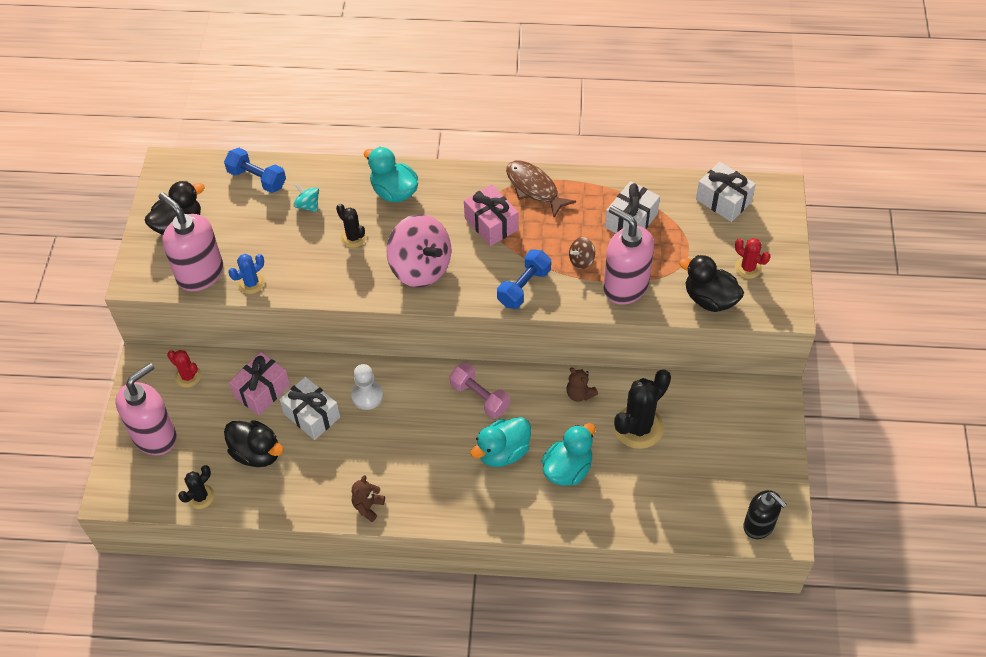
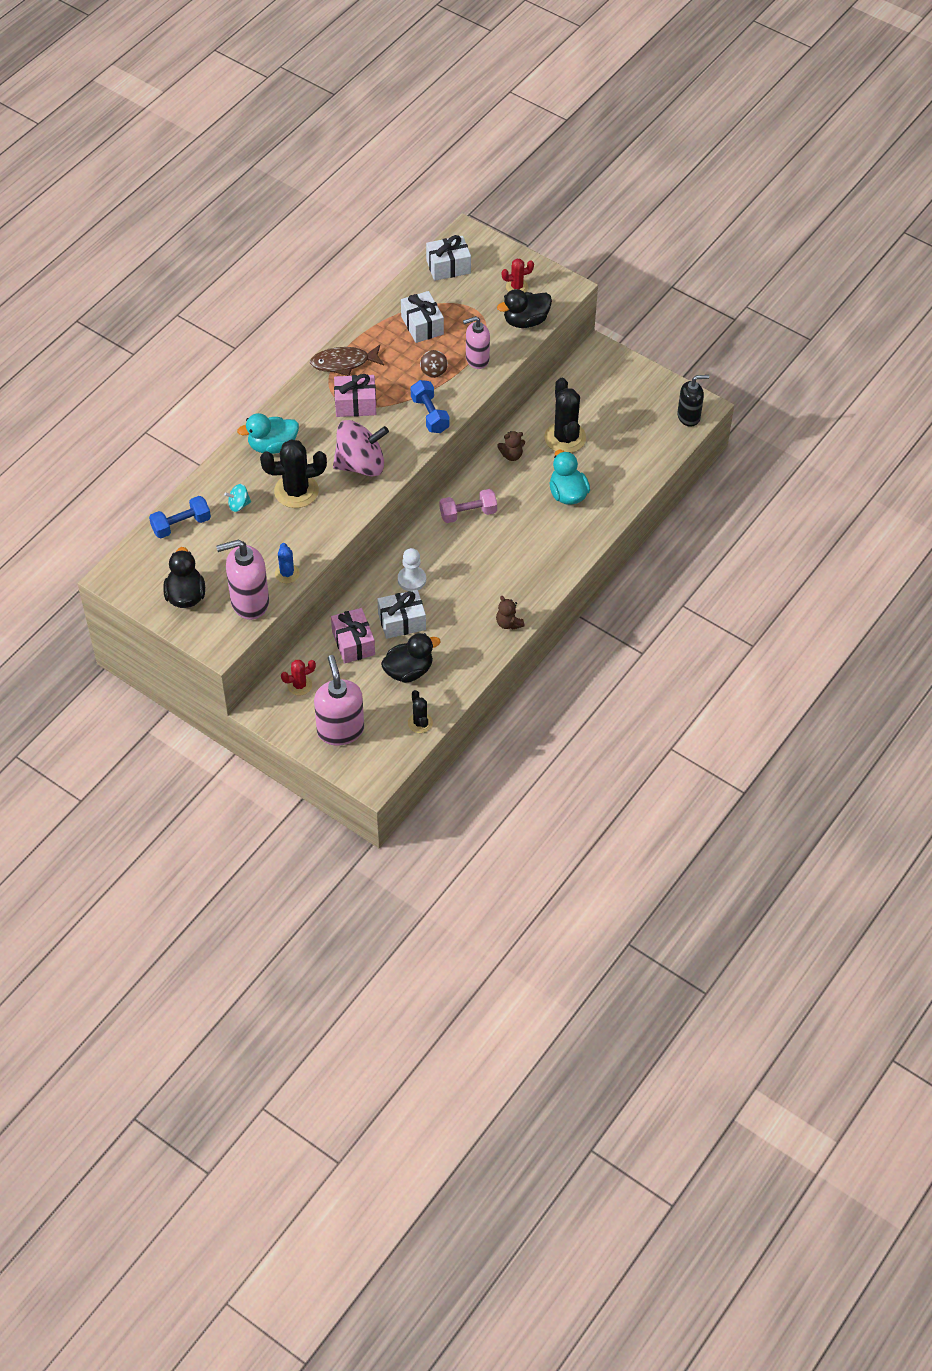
camera: 60 degrees left, 0 degrees up
(353, 237) = (296, 491): black cactus -> black cactus, size x1.83
(503, 452) = (525, 523): turquoise duck -> none
(625, 286) = (477, 359): pink soap dispenser -> pink soap dispenser, size x0.66

